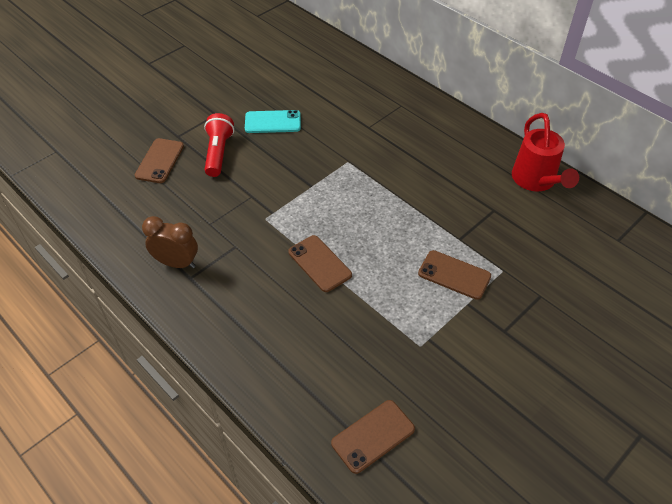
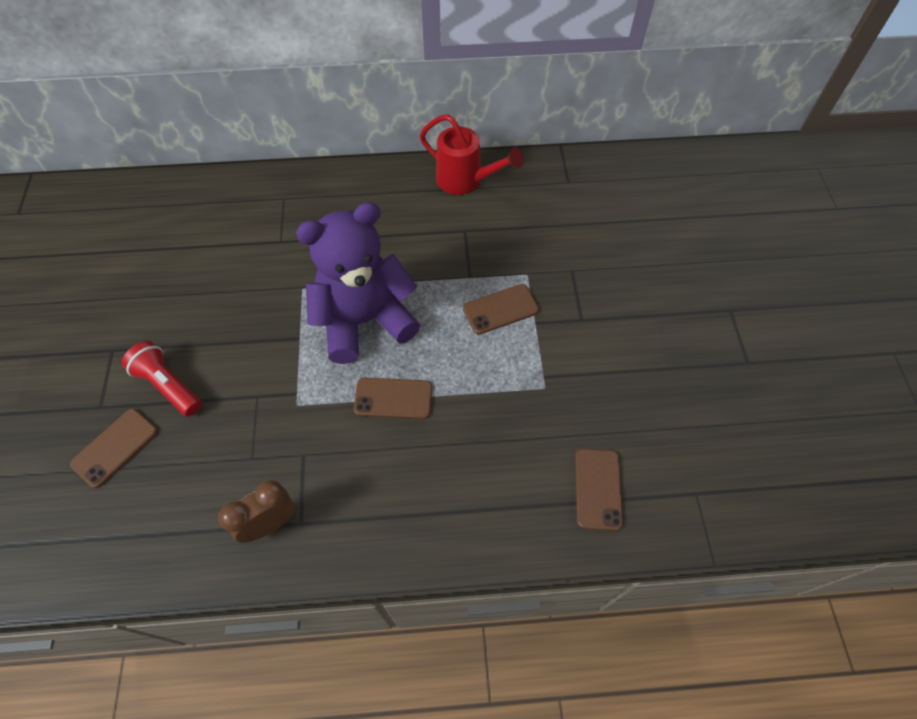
camera: 50 degrees left, 10 degrees up
(160, 161) = (115, 448): brown phone -> brown phone turned 75 degrees clockwise
(273, 122) = (183, 309): turquoise phone -> none
(359, 208) = (364, 320): none -> purple teddy bear

